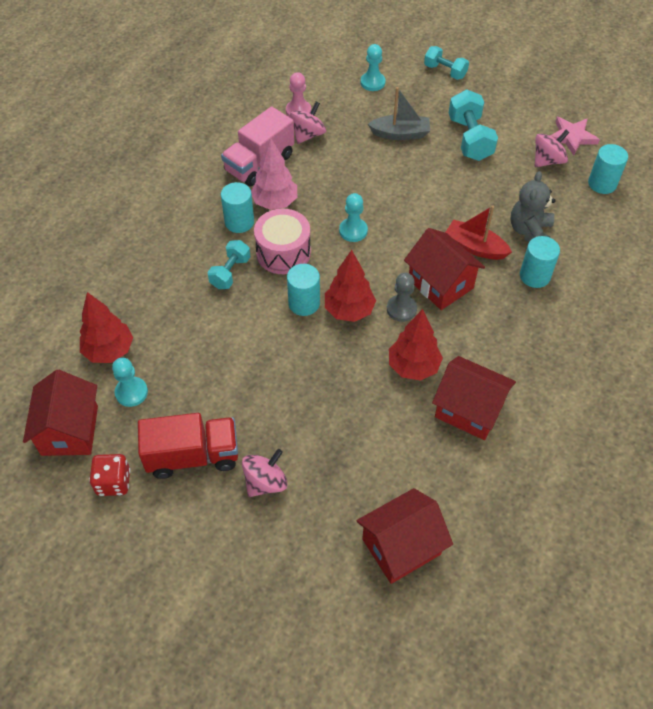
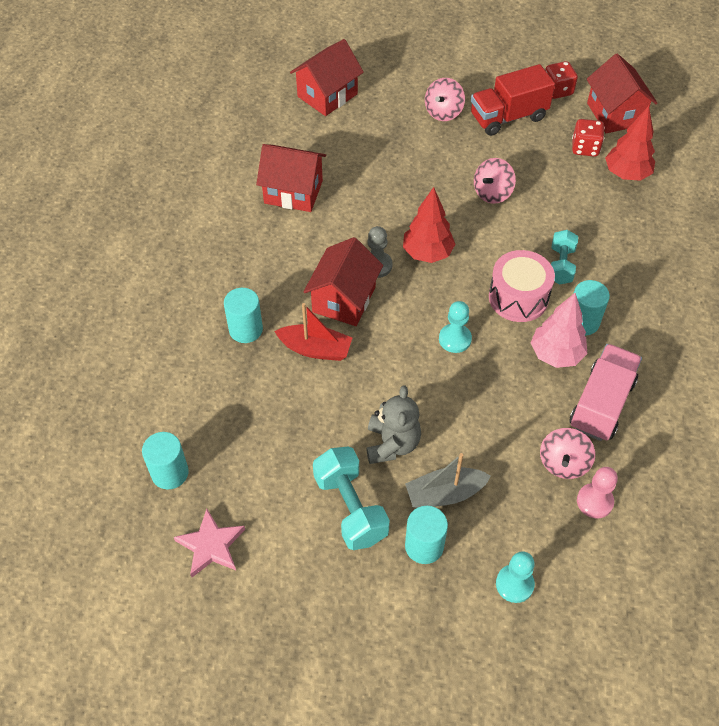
camera: 165 degrees right, 0 degrees up
(131, 392) = (585, 148): turquoise pawn -> red dice
(304, 303) = (473, 251): turquoise cylinder -> turquoise cylinder (424, 546)
(413, 367) = (351, 216): red tree -> none
(440, 284) = (344, 299): red house -> red house turned 75 degrees clockwise
(445, 71) = (414, 637): turquoise dumbbell -> none
(529, 231) = (256, 383): grey teddy bear -> grey teddy bear (392, 444)
(547, 160) = (242, 495): pink spinning top -> pink spinning top (492, 193)

